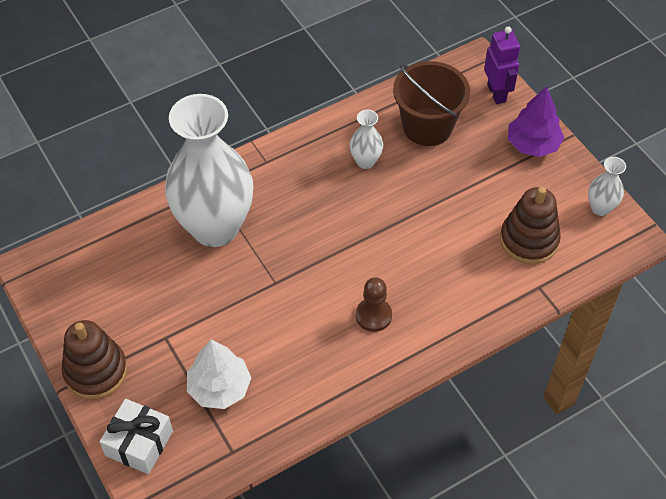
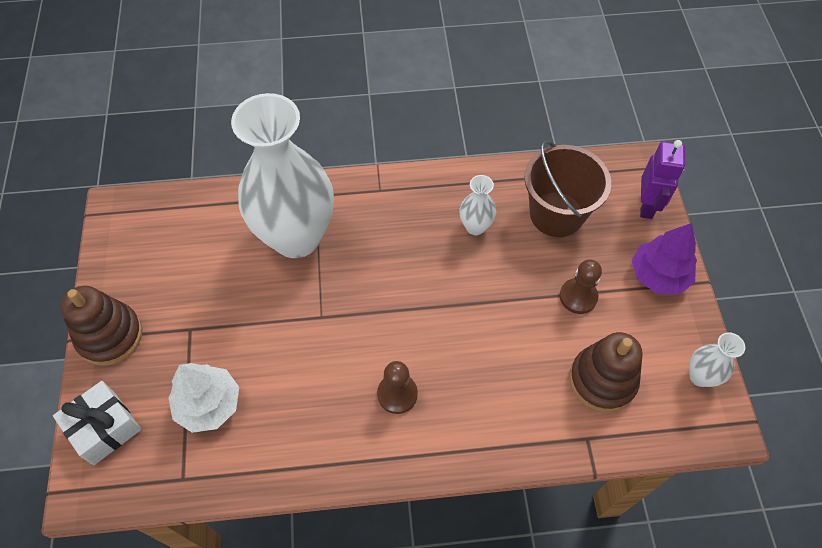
camera: 25 degrees right, 5 degrees up
(478, 185) = (578, 297): none -> brown pawn

